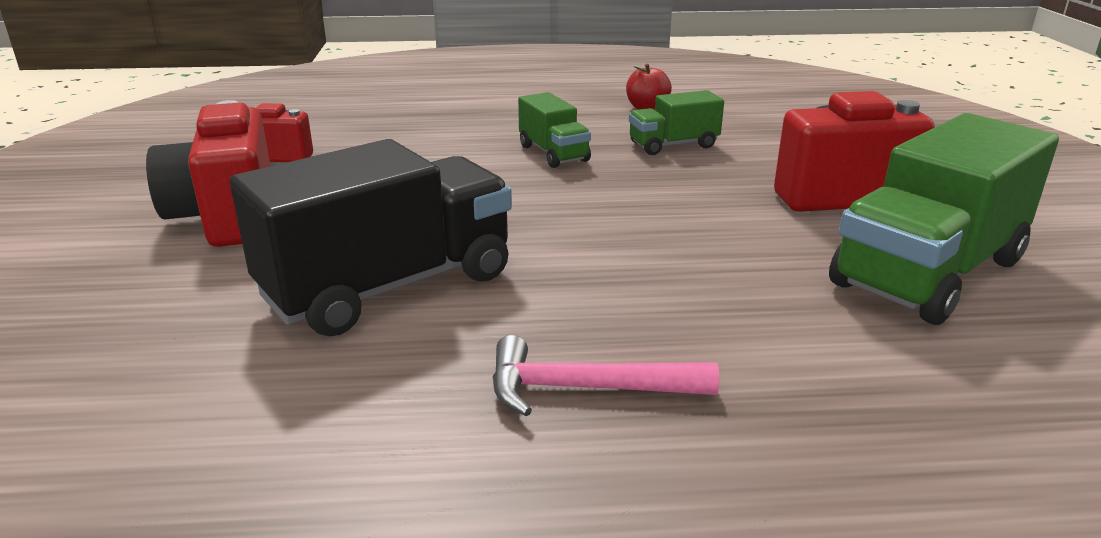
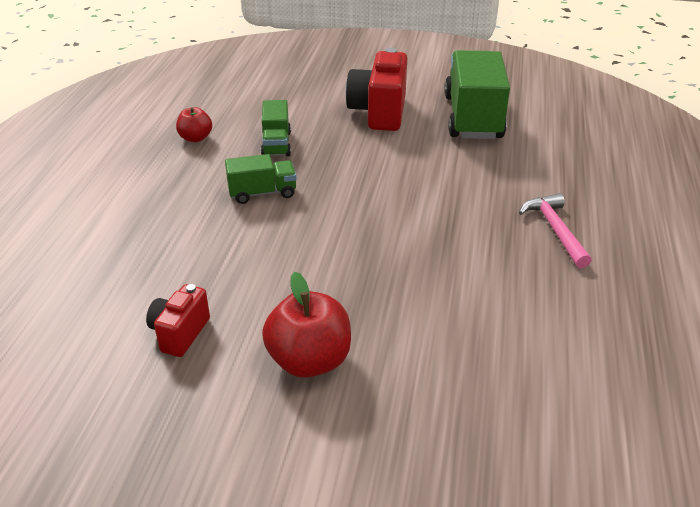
camera: 75 degrees left, 10 degrees up
(228, 219) = (309, 361): red camera -> red apple
(389, 286) = (442, 283): black truck -> none
(586, 389) = (555, 230): pink hammer -> pink hammer turned 150 degrees clockwise
(928, 273) = (473, 117): green truck -> green truck turned 150 degrees counterclockwise

